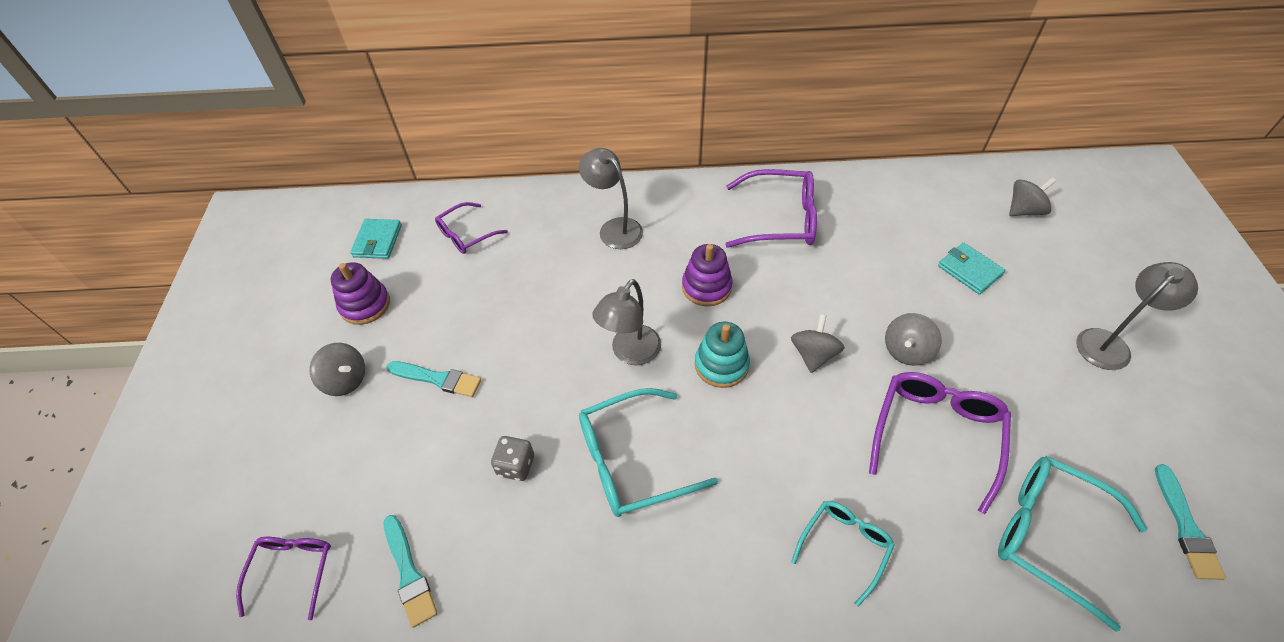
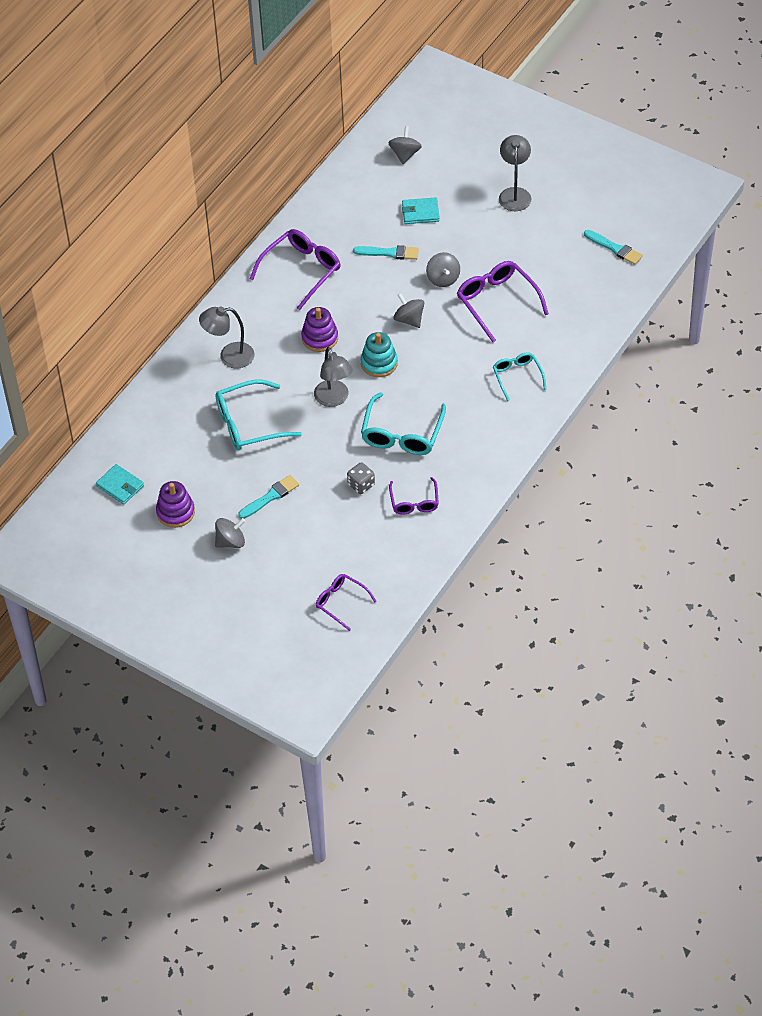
camera: 55 degrees left, 0 degrees up
(409, 573) = (384, 554): turquoise brush -> turquoise brush (389, 253)
(466, 234) = (160, 435): purple glasses -> purple glasses (414, 502)
(1050, 535) = (577, 298): turquoise glasses -> turquoise glasses (249, 423)

